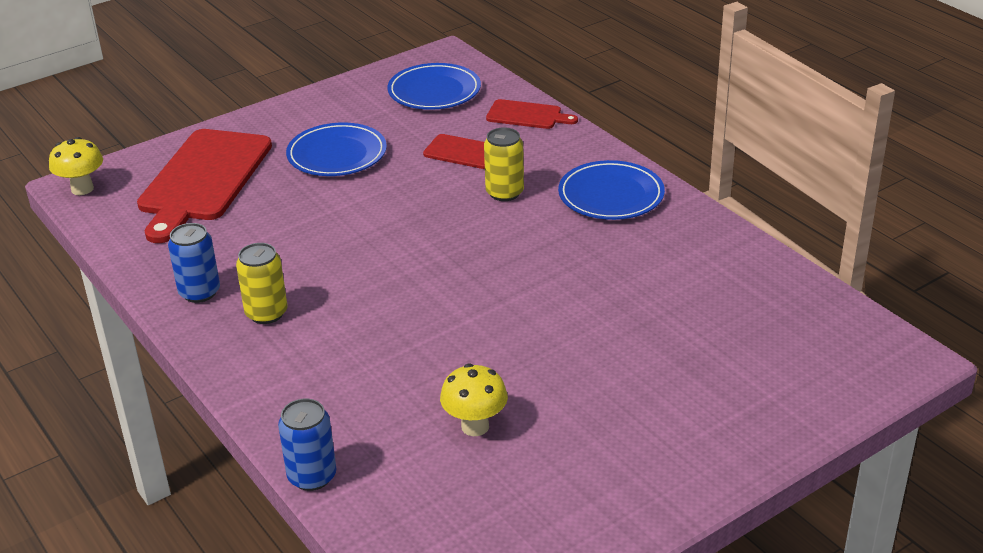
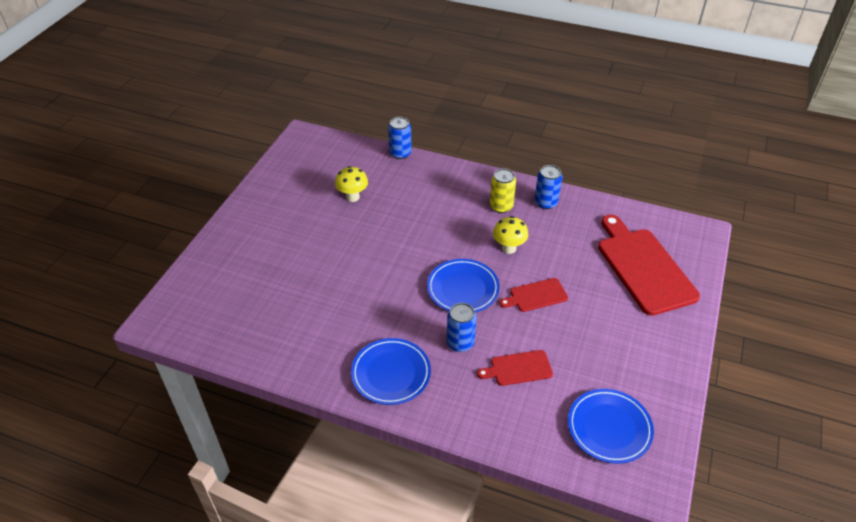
camera: 145 degrees right, 10 degrees up
(82, 189) = (694, 231): yellow mushroom -> yellow mushroom (508, 248)
(337, 155) = (596, 325): blue plate -> blue plate (463, 289)
(504, 193) = (460, 343): yellow can -> blue can
(527, 115) = (514, 434): red cutting board -> red cutting board (536, 296)

